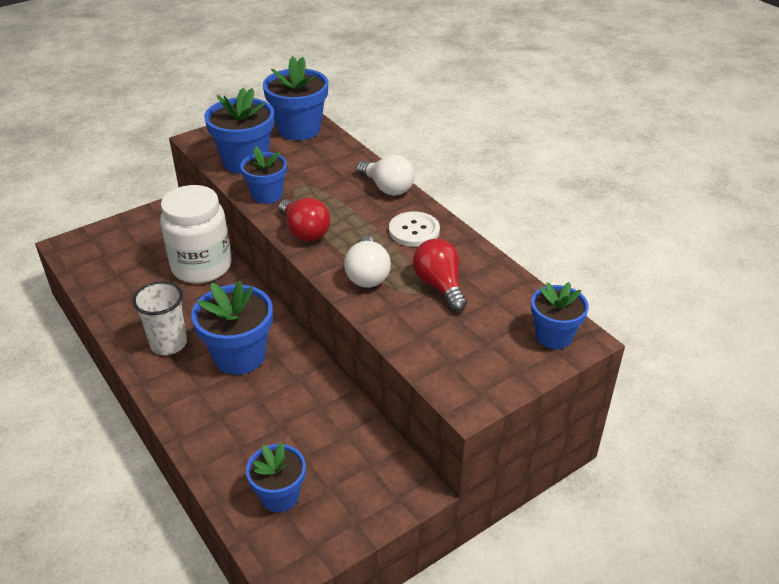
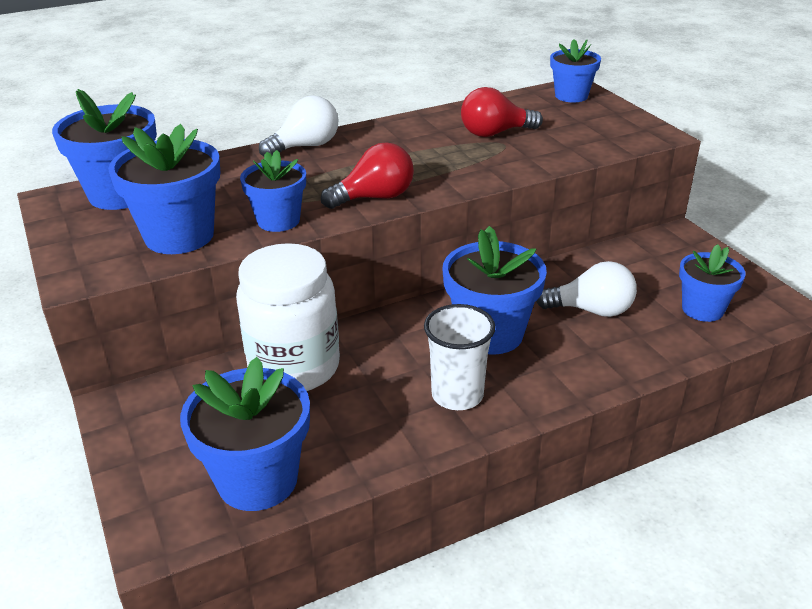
camera: 80 degrees left, 5 degrees down
(101, 270) = (257, 480): none -> blue flower pot
(367, 275) = (469, 166): white light bulb -> white light bulb (591, 310)
(414, 231) = (397, 138): white button -> none

